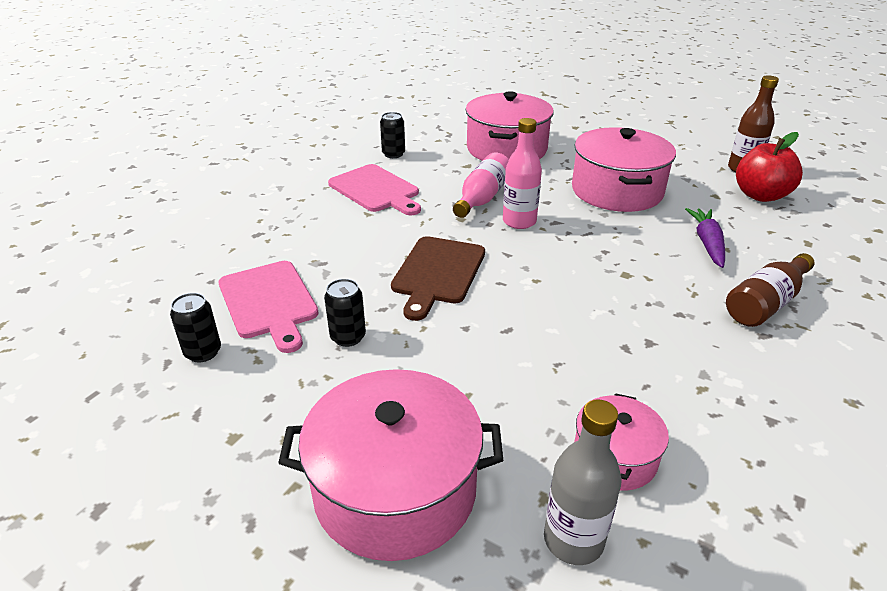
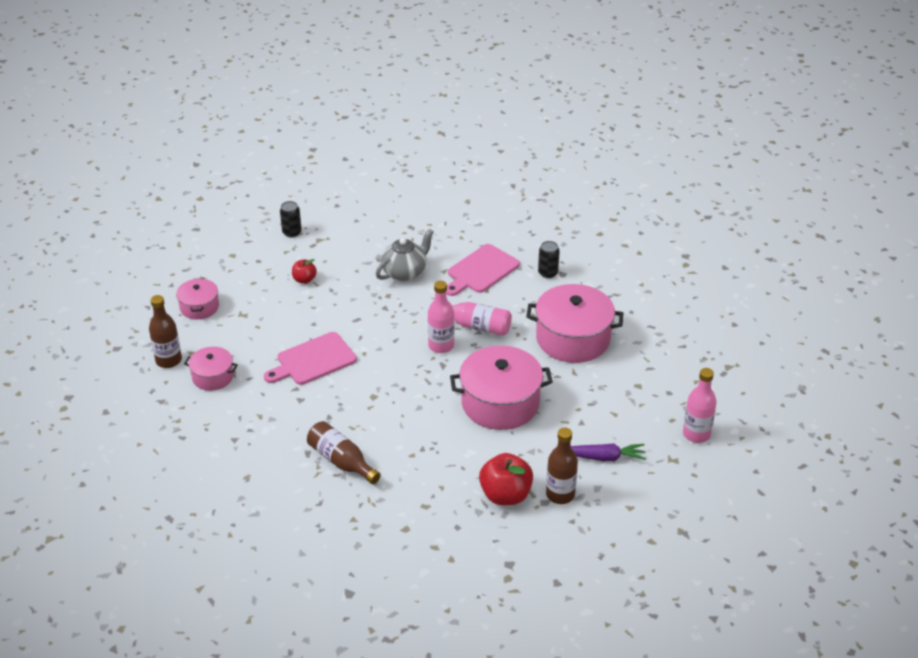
camera: 85 degrees right, 5 degrees up
(269, 302) = (336, 246): pink cutting board -> pink cutting board (313, 360)
(348, 337) = (304, 280): black can -> red apple
(360, 242) = (405, 272): none -> grey teapot
(395, 489) = (199, 307): pink pot -> pink pot, size x0.54
(437, 273) = (370, 309): brown cutting board -> none
(573, 540) = (168, 360): grey bottle -> brown bottle
(634, 111) = (696, 434): none -> pink bottle
(707, 243) = (419, 445): purple carrot -> purple carrot (603, 457)

